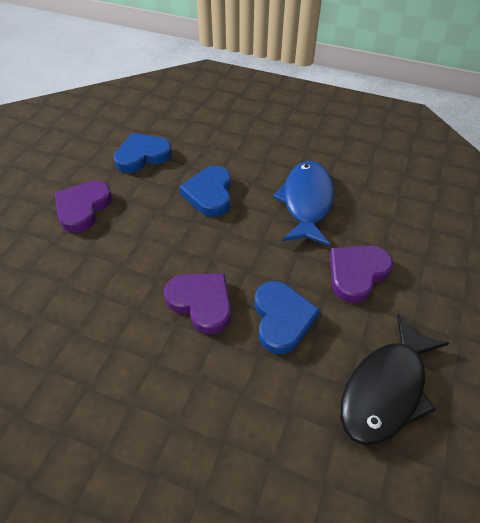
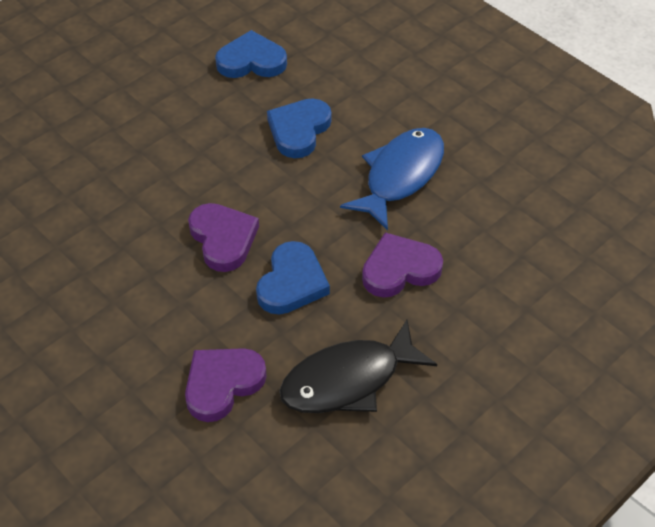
camera: 25 degrees right, 0 degrees up
(83, 208) = (159, 101): purple heart -> purple heart (222, 384)

